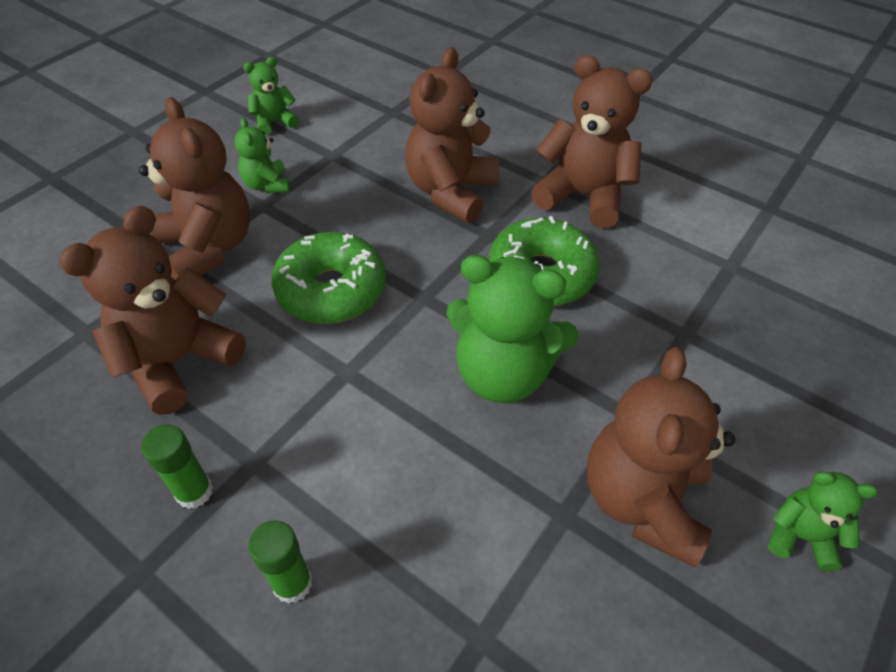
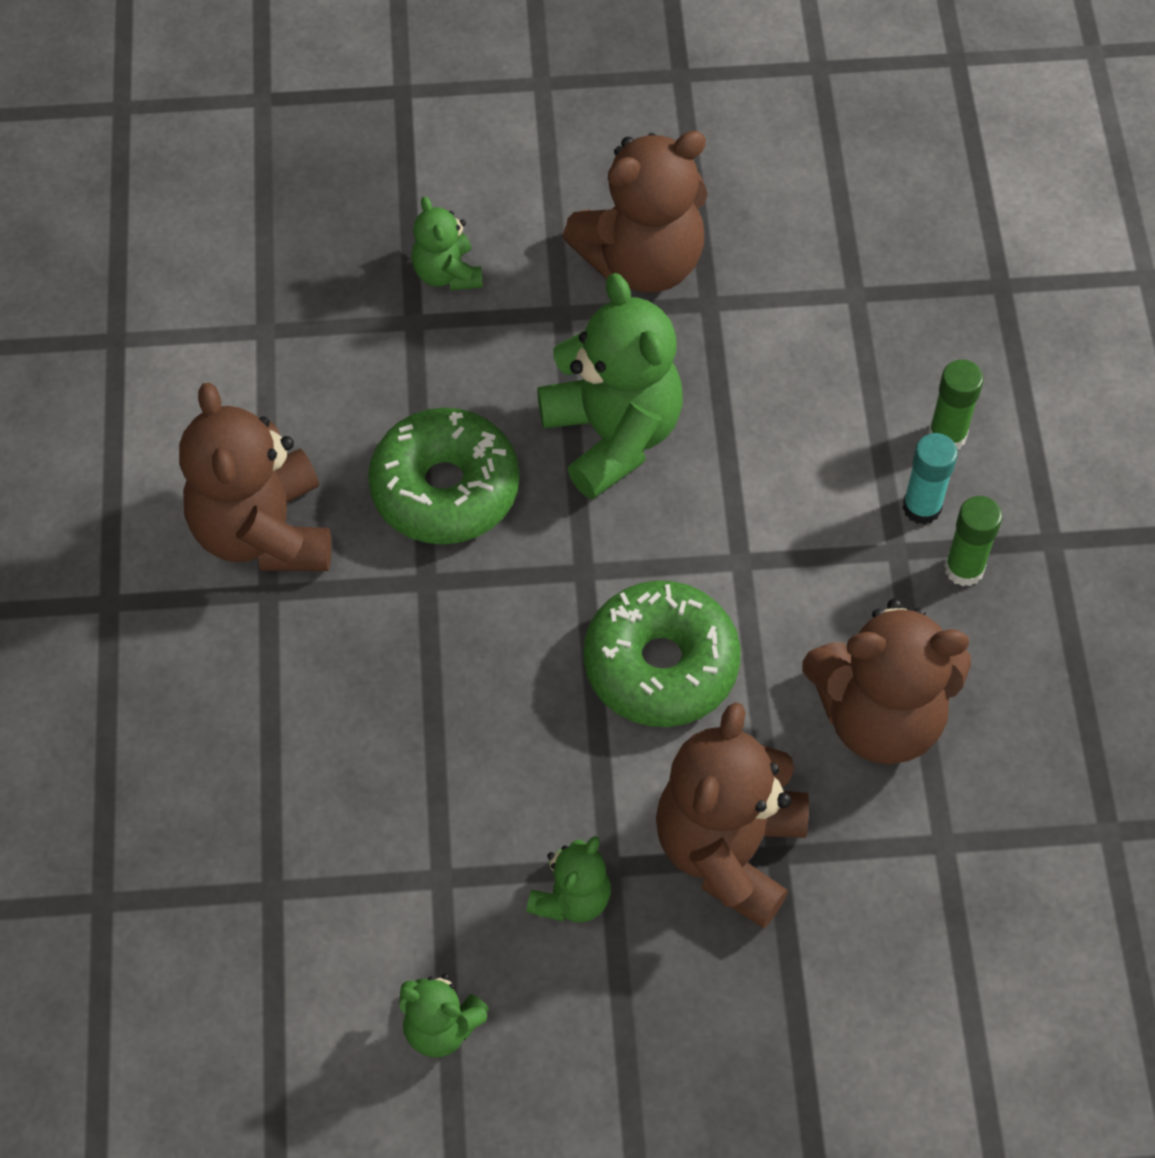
camera: 130 degrees left, 10 degrees up
(262, 508) = (921, 507): none -> turquoise glue stick
(451, 192) = (386, 676): brown teddy bear -> none
(800, 536) = (572, 152): green teddy bear -> green teddy bear (447, 273)

